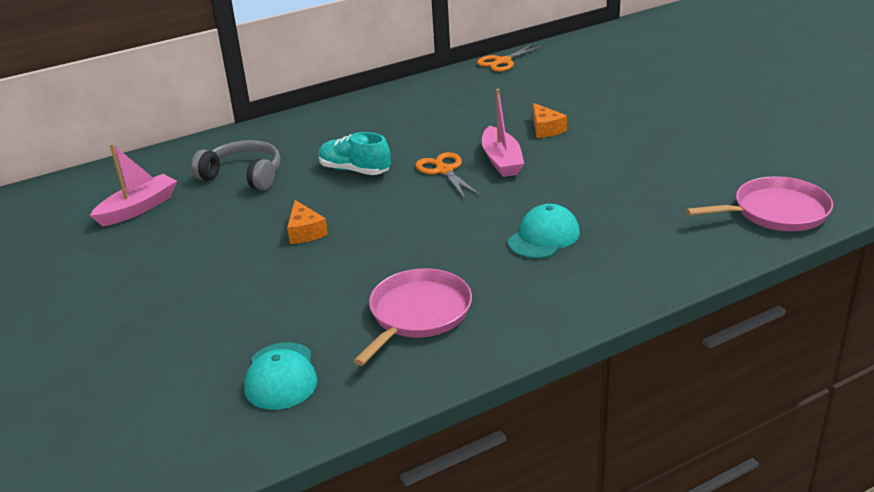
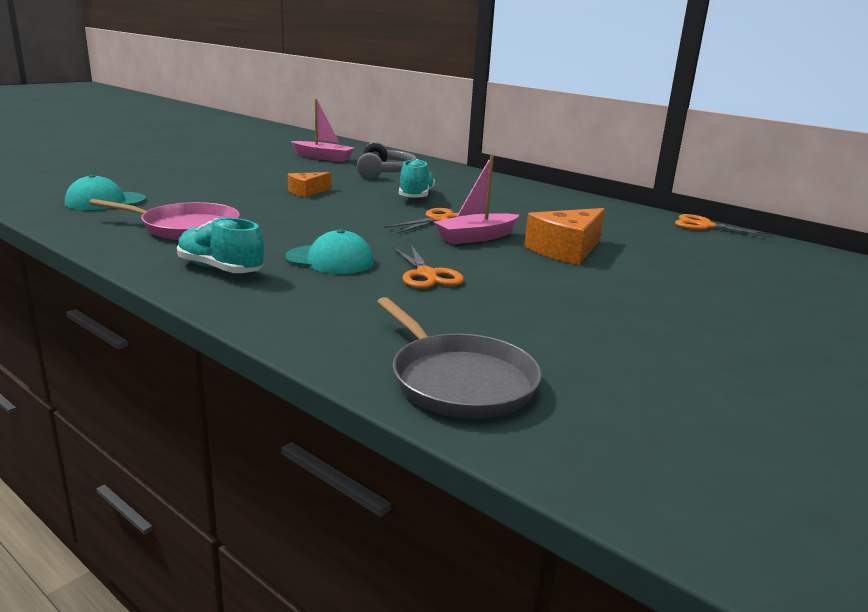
camera: 65 degrees right, 10 degrees down
(545, 129) = (566, 250): orange cheese -> orange cheese, size x1.69
(555, 294) = (220, 269): none -> turquoise shoe
(590, 197) = (426, 275): none -> orange scissors
(776, 212) = (459, 381): pink pan -> grey pan

